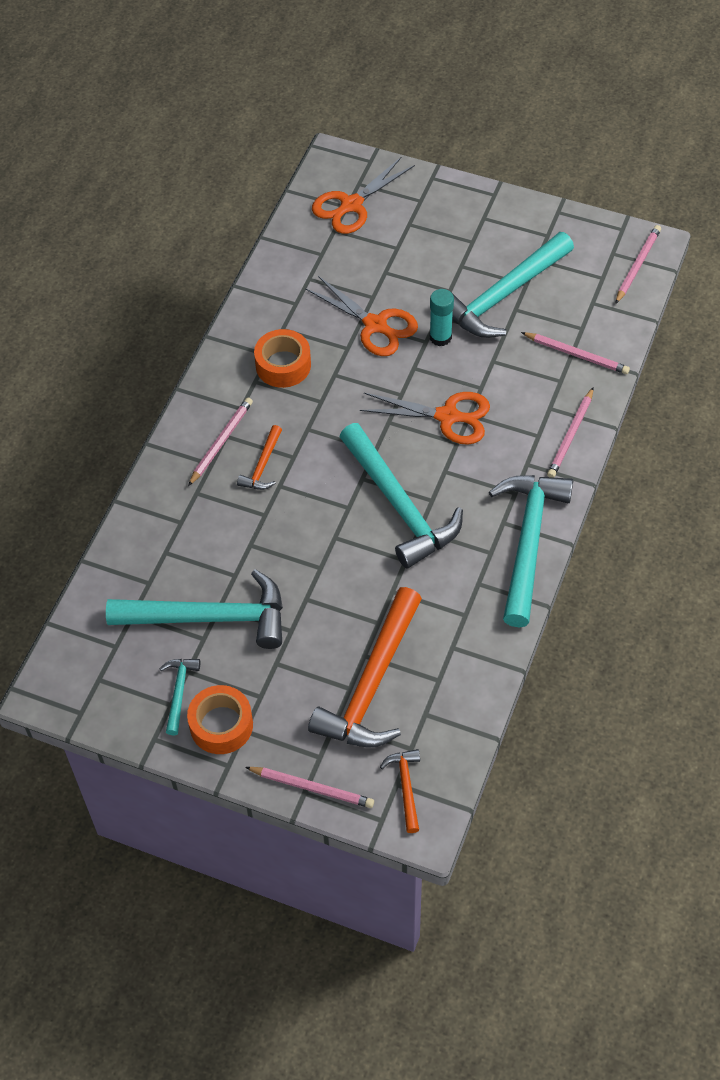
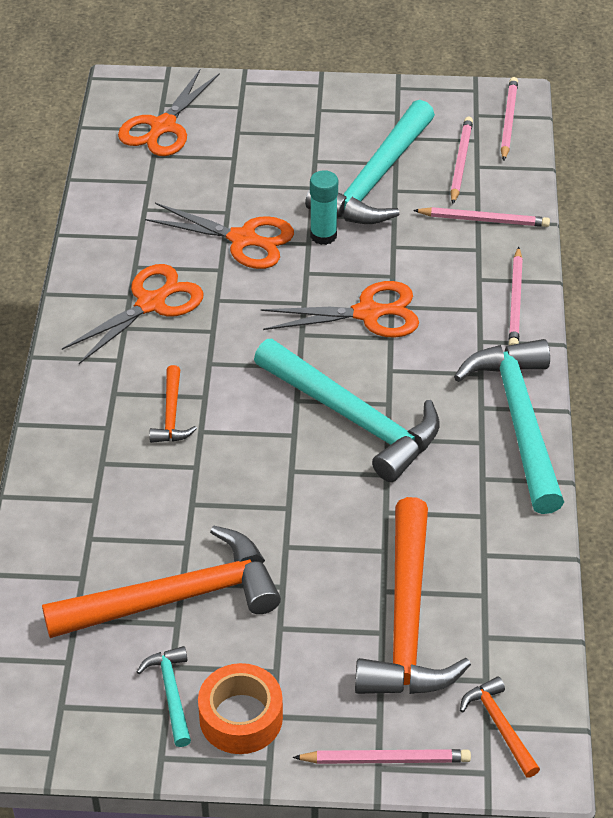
camera: 20 degrees left, 10 degrees down
(209, 617) = (175, 597): turquoise hammer -> orange hammer
(221, 442) = (110, 401): pink pencil -> pink pencil (460, 162)
(283, 365) = (151, 303): orange tape -> orange scissors

